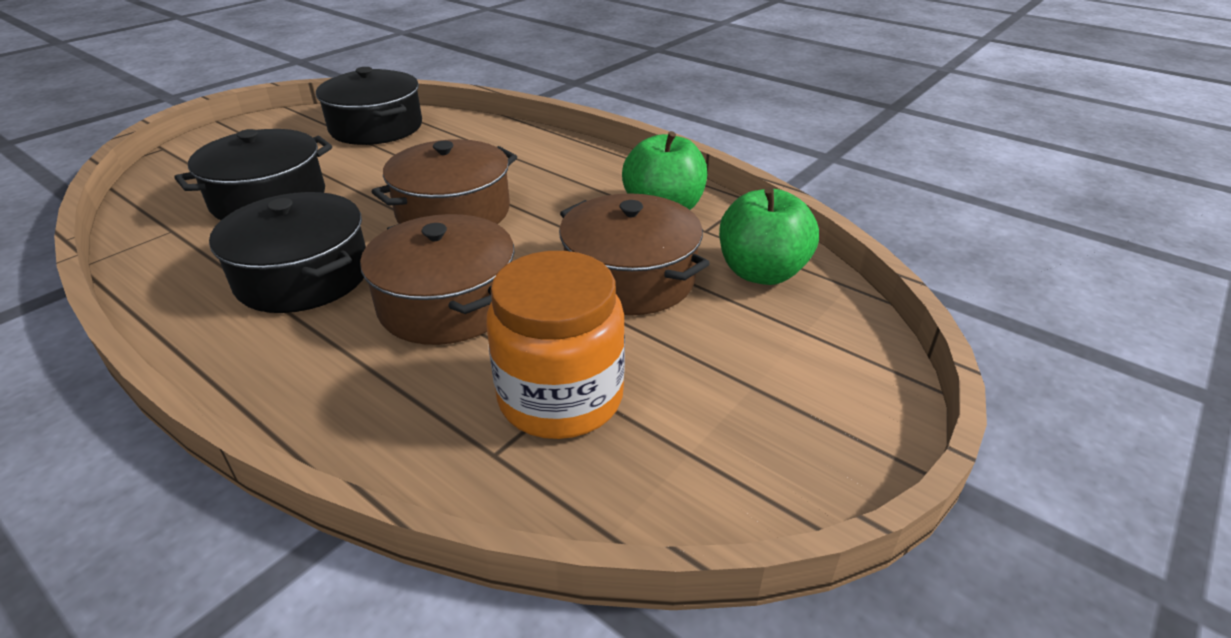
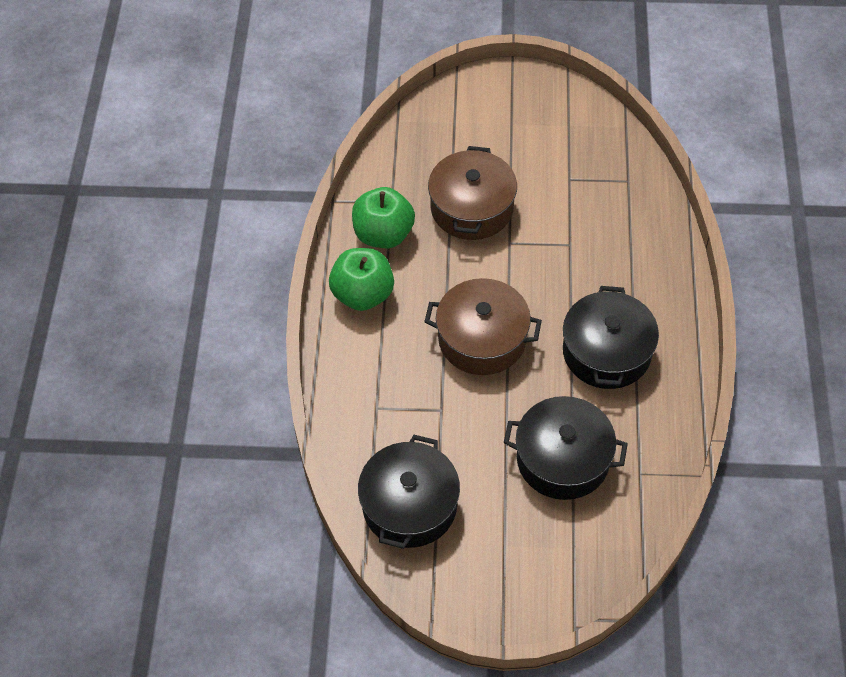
camera: 125 degrees left, 20 degrees up
(447, 304) = (564, 268): brown pot -> none
(560, 397) = (580, 180): orange jar -> none
(761, 272) = (416, 158): green apple -> green apple (363, 294)

